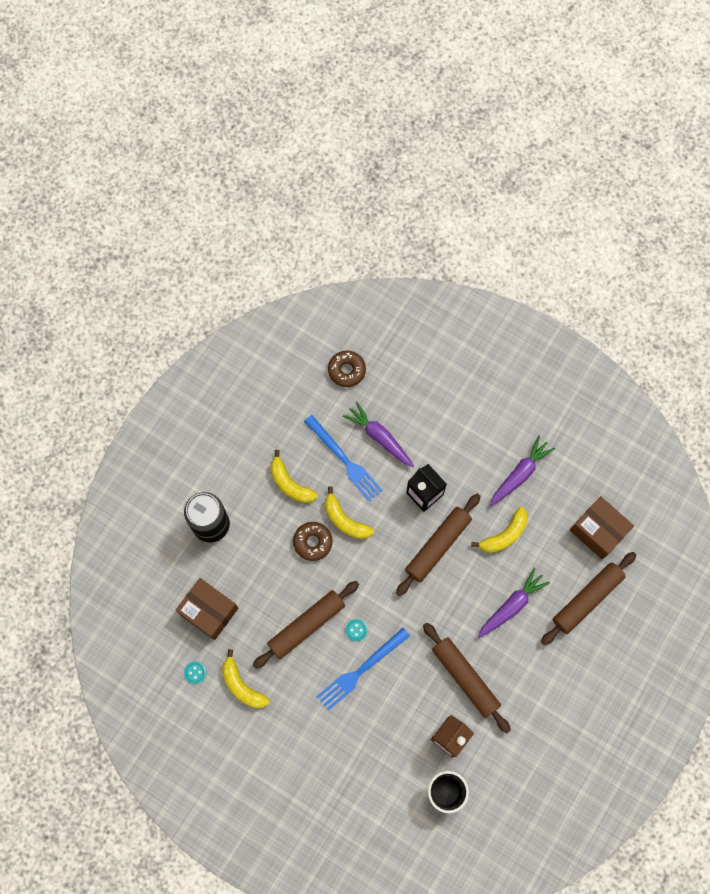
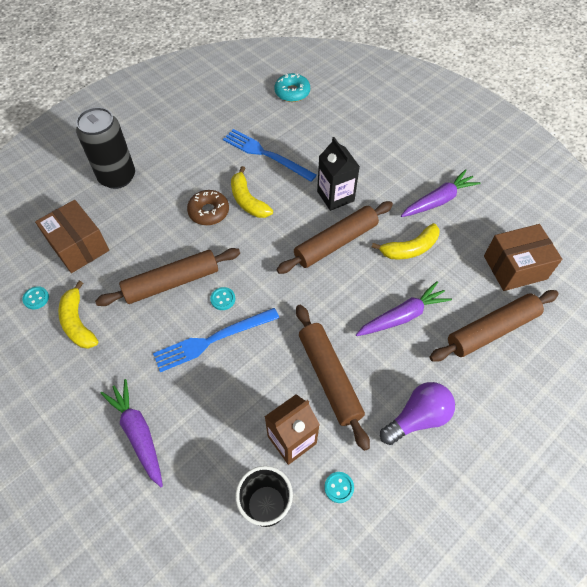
camera: 15 degrees right, 15 degrees down
(290, 483) = (206, 161): yellow banana -> none
(344, 460) = (266, 154): blue fork -> blue fork turned 150 degrees clockwise
(347, 370) = (292, 92): brown donut -> turquoise donut
(379, 437) = (305, 144): purple carrot -> purple carrot (138, 433)
(494, 764) = (339, 487): none -> turquoise button
(541, 693) = (417, 418): none -> purple light bulb
(598, 531) = (515, 267): brown box -> brown box turned 75 degrees counterclockwise

